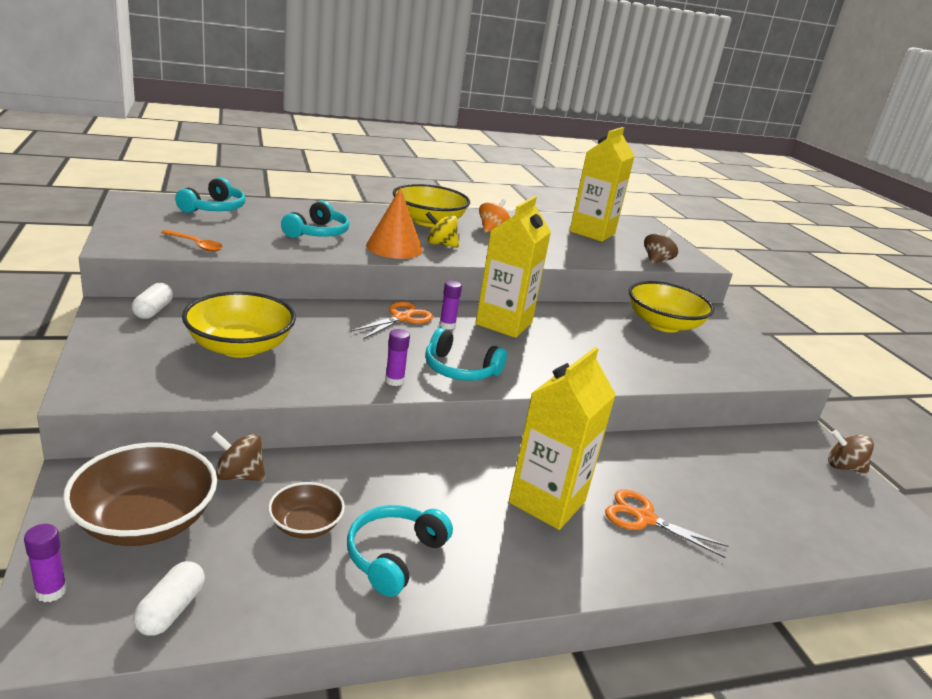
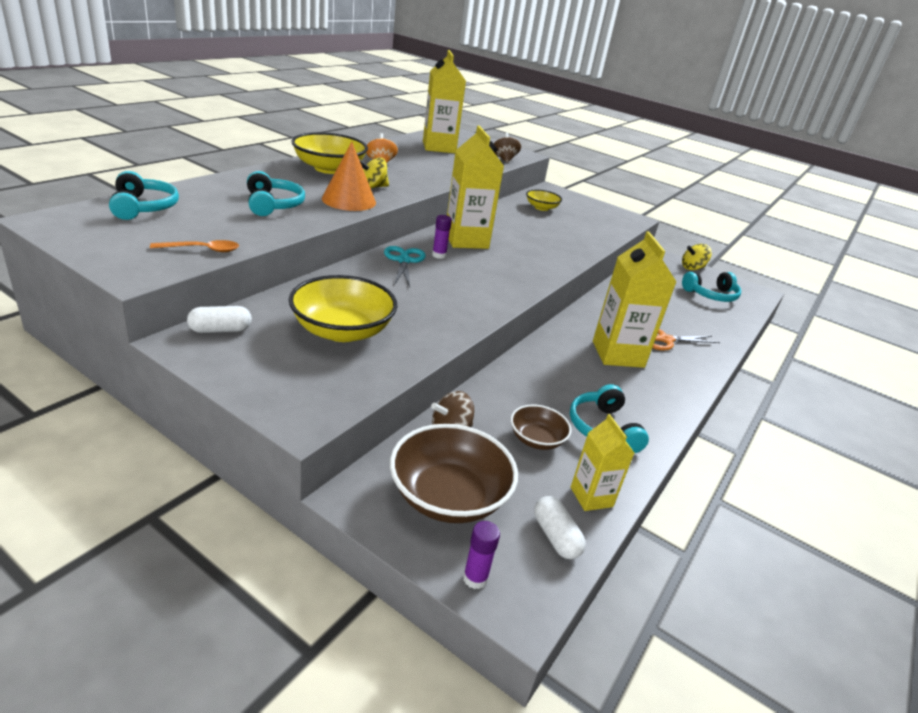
camera: 40 degrees left, 5 degrees up
(153, 311) = (220, 330): white capsule -> white capsule turned 75 degrees counterclockwise
(266, 603) = (591, 497): none -> yellow carton
(394, 381) = (476, 310): purple glue stick -> none
(402, 318) = (404, 260): orange scissors -> turquoise scissors
(460, 369) = (496, 285): turquoise headphones -> turquoise headphones (711, 295)
(663, 324) = (541, 208): yellow bowl -> yellow bowl, size x0.56
(843, 467) = (692, 268): brown spinning top -> yellow spinning top

